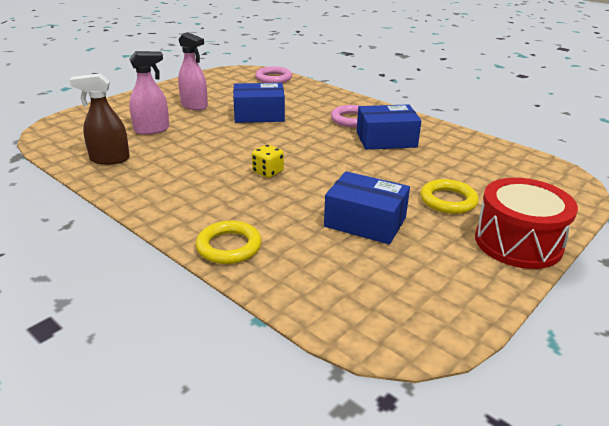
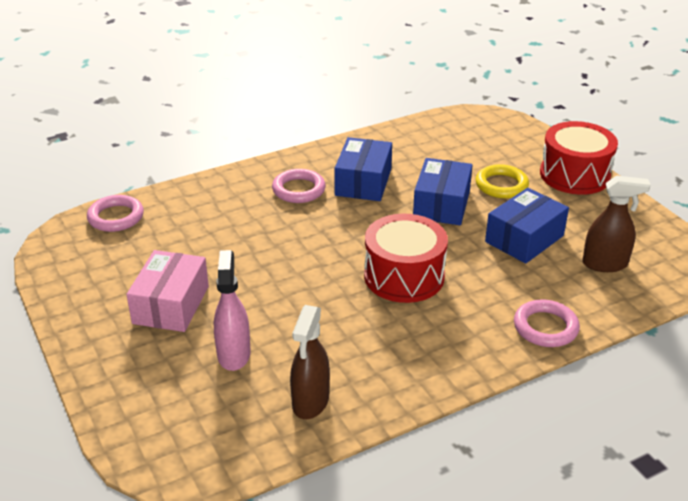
camera: 70 degrees left, 5 degrees up
(194, 106) = (171, 305): pink spray bottle -> pink box
(229, 246) = (545, 327): yellow ring -> pink ring
(259, 114) = (240, 253): blue box -> blue box (441, 205)
(268, 172) = (404, 276): yellow dice -> red drum
(357, 276) = (605, 264): none -> brown spray bottle

